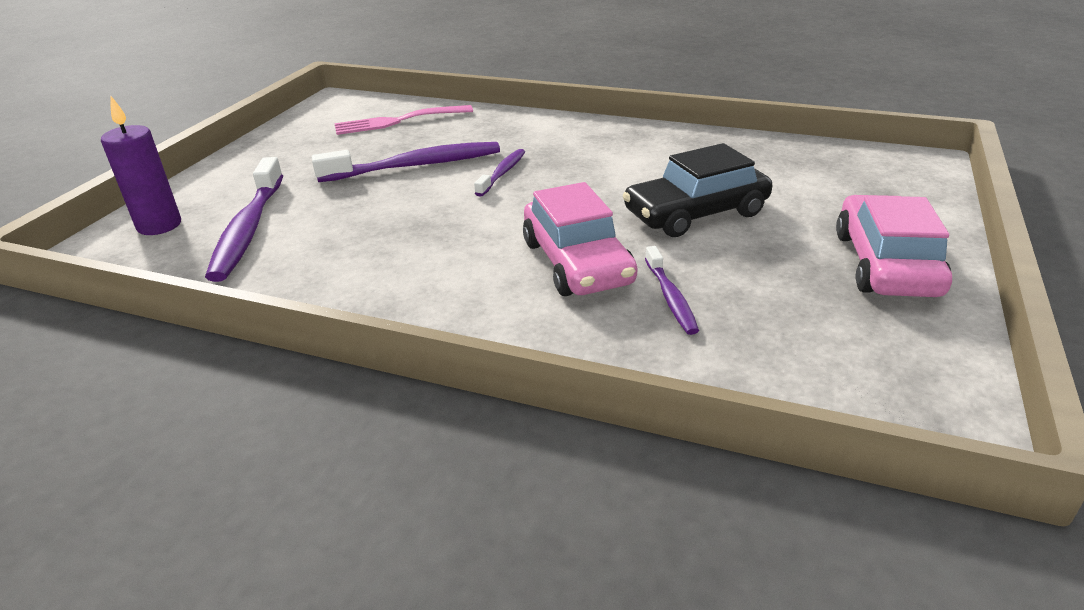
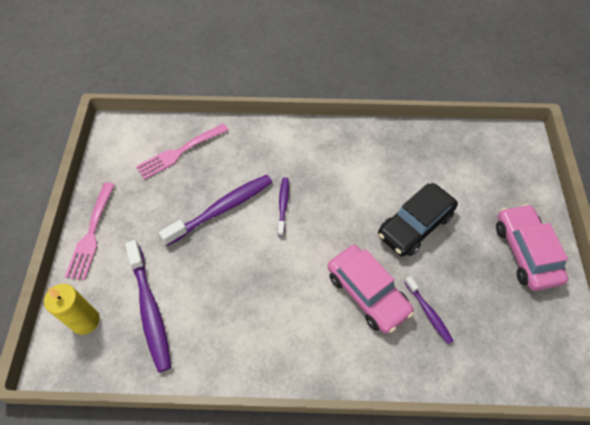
camera: 20 degrees left, 25 degrees up
(159, 225) = (85, 321): purple candle -> yellow candle
(235, 164) = (91, 234): none -> pink fork

